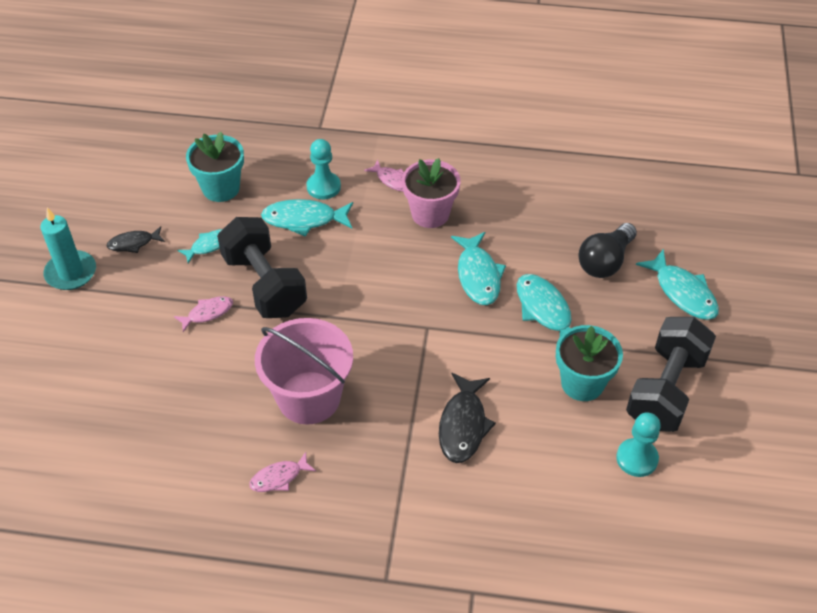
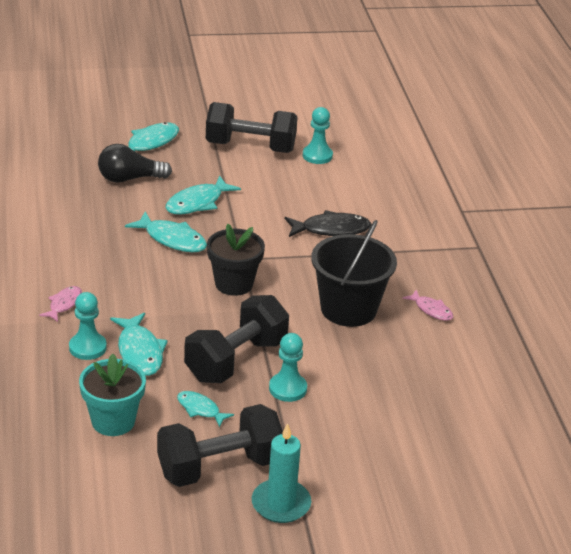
camera: 110 degrees left, 15 degrees down
(133, 243) = (219, 467): black fish -> black dumbbell
(208, 313) = (287, 389): pink fish -> turquoise pawn
(309, 397) = (348, 309): pink bucket -> black bucket
(384, 309) = (234, 284): none -> black flower pot
(430, 214) = (104, 275): pink flower pot -> none
(478, 275) = (172, 239): turquoise fish -> turquoise fish turned 60 degrees clockwise
(582, 383) = (263, 181): turquoise flower pot -> none
(605, 261) = (130, 179): black light bulb -> black light bulb turned 150 degrees clockwise

